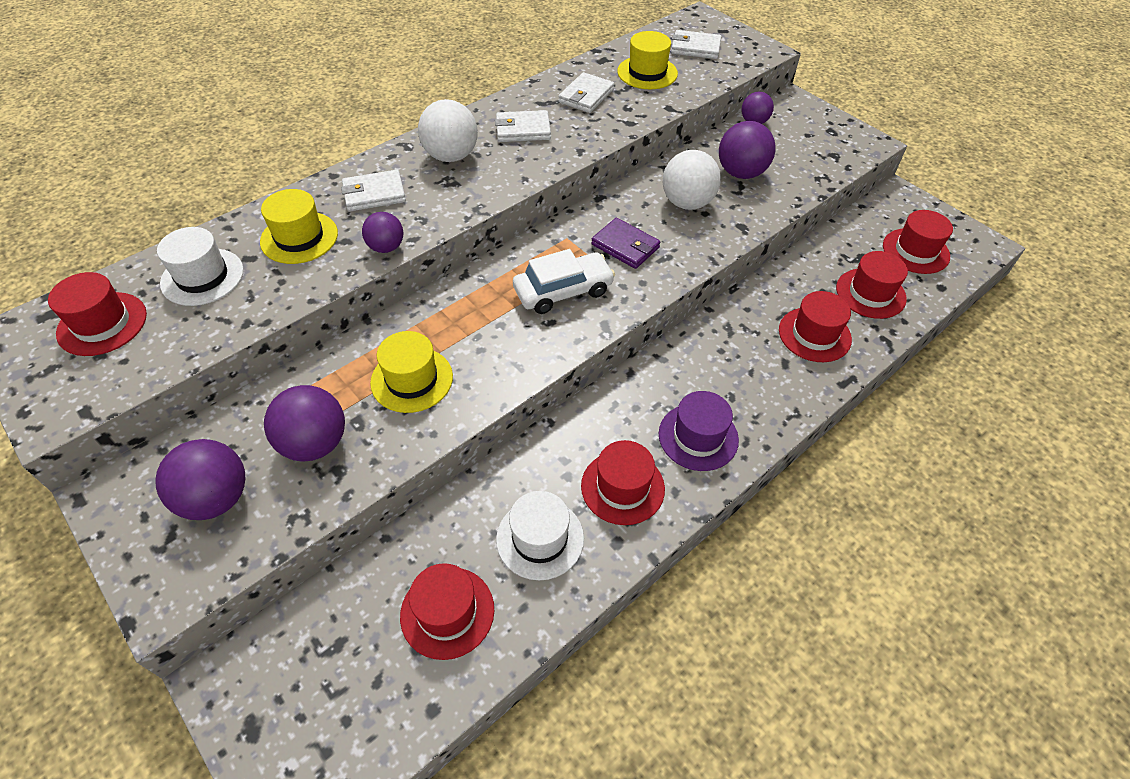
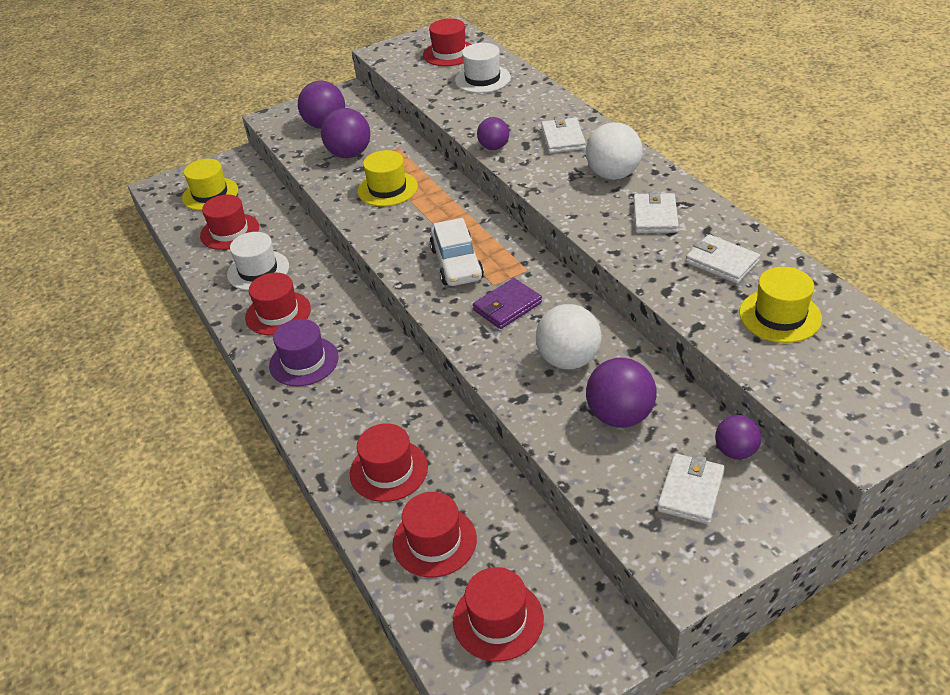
camera: 105 degrees right, 10 degrees down
(299, 237) = (515, 110): yellow hat -> yellow hat (210, 194)
(695, 48) = (854, 370): white wallet -> white wallet (690, 491)

